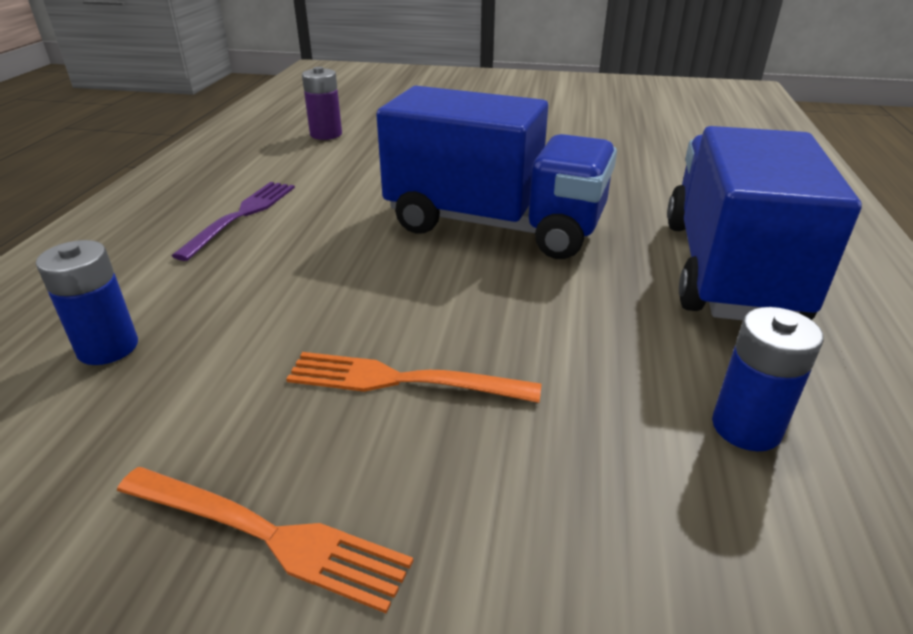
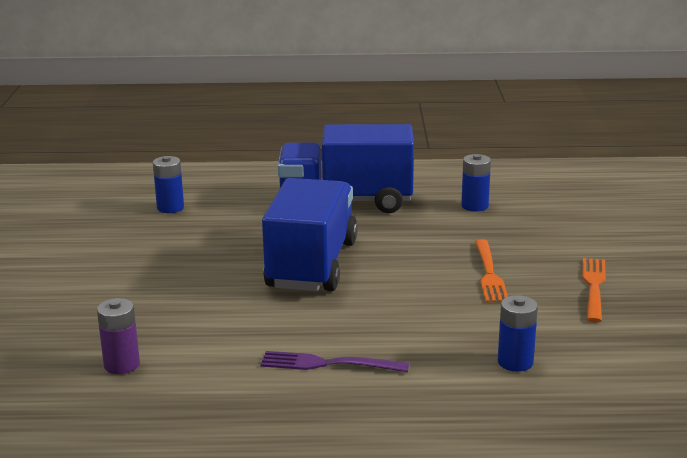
camera: 100 degrees left, 10 degrees down
(678, 155) = (170, 208): none -> blue battery

